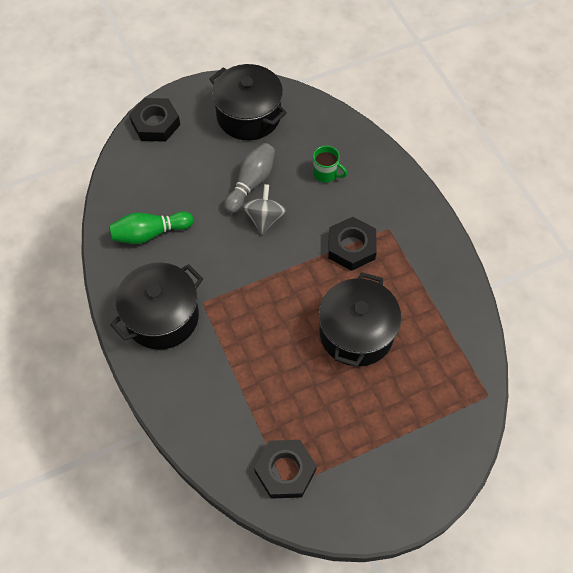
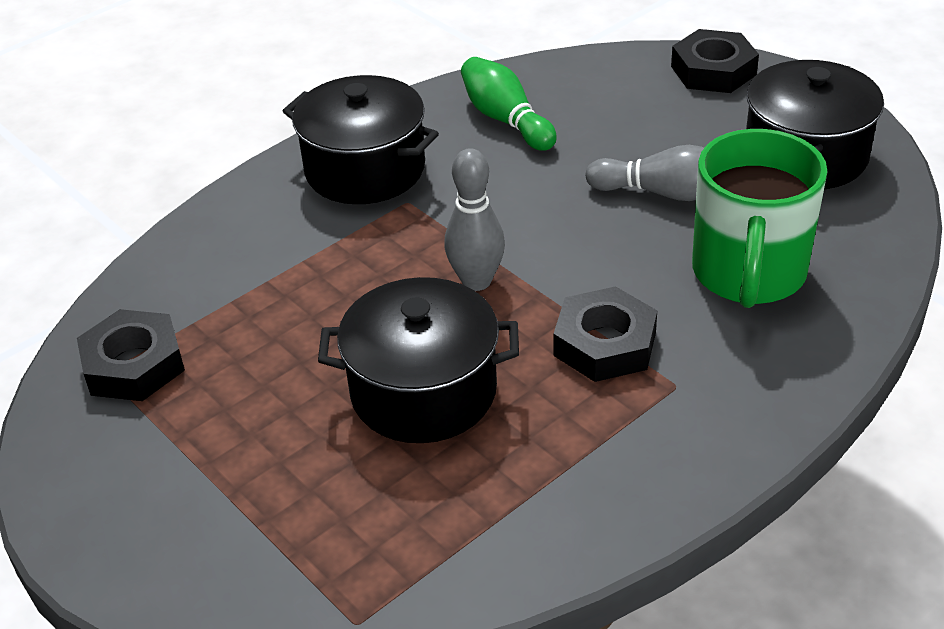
camera: 75 degrees right, 20 degrees down
(264, 218) = (603, 225): grey spinning top -> none
(284, 287) = (476, 281): none -> grey bowling pin
(326, 173) = (748, 274): green mug -> green mug, size x2.29

